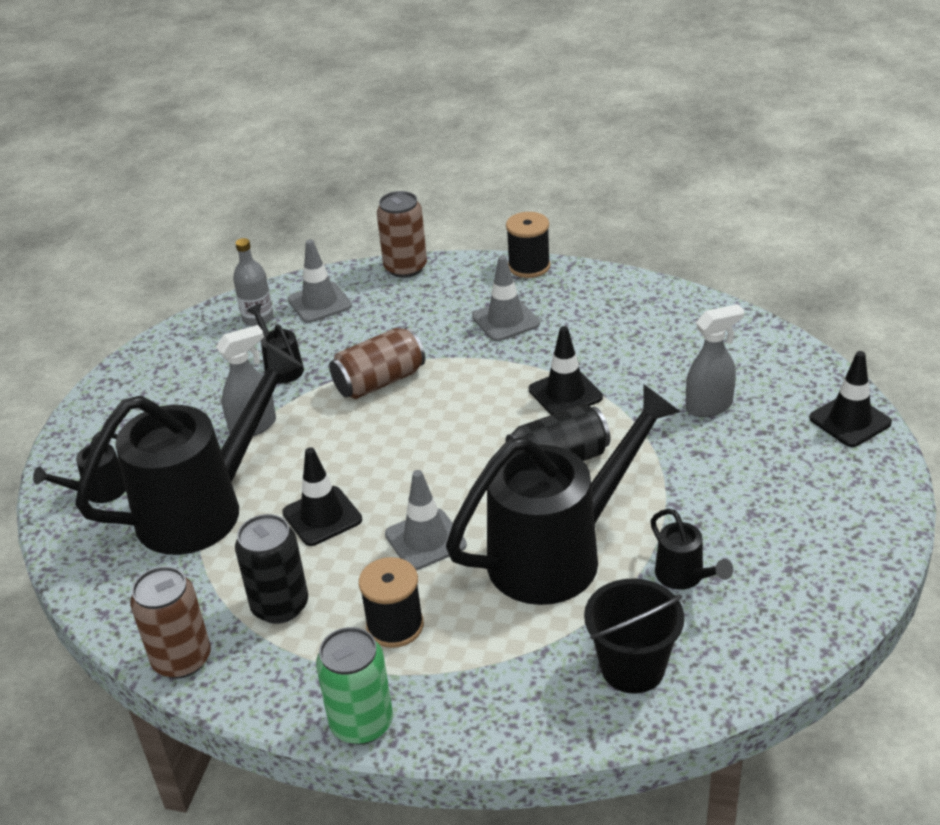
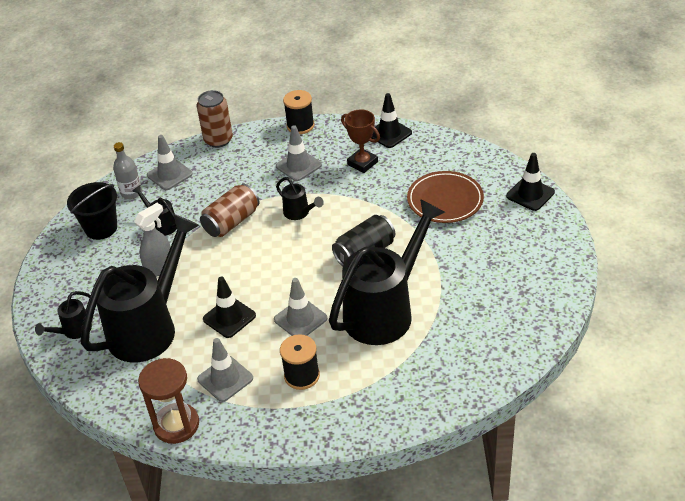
camera: 15 degrees left, 5 degrees up
(182, 659) = (176, 425): brown can -> brown hourglass
(280, 606) = (225, 379): black can -> grey traffic cone
(361, 723) = (304, 437): green can -> none
(565, 393) = (354, 208): black traffic cone -> black traffic cone (389, 133)
(601, 332) = (362, 163): none -> brown trophy
(632, 668) = (451, 370): black bucket -> black bucket (101, 228)
(684, 576) = (463, 309): black watering can -> black watering can (299, 213)
(709, 406) = (445, 200): grey spray bottle -> brown plate

